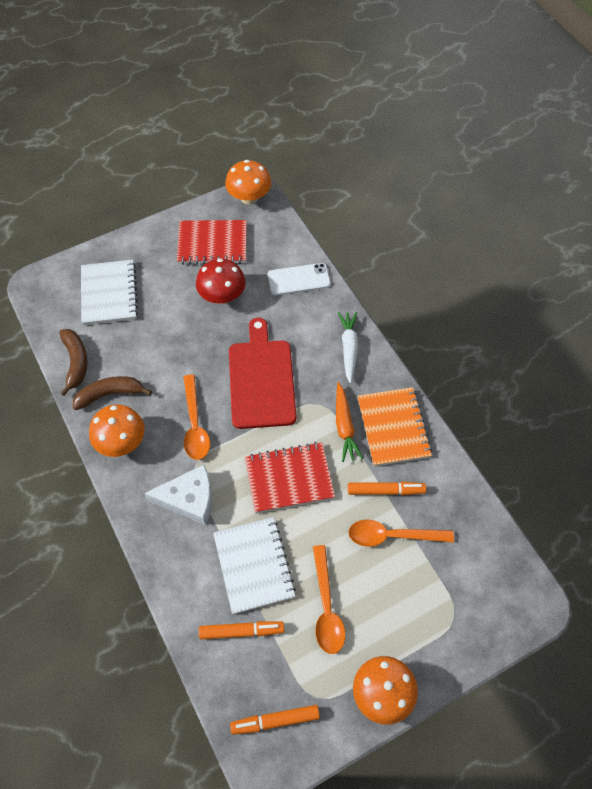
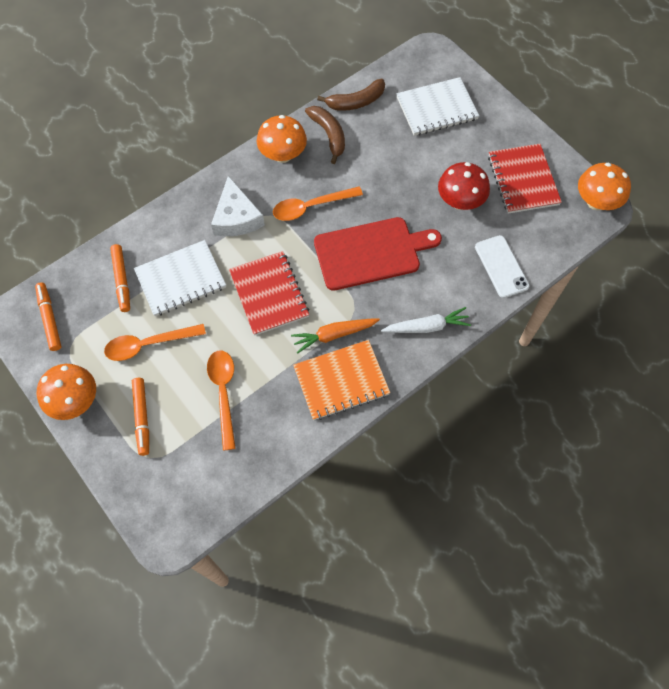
camera: 80 degrees right, 5 degrees up
(385, 490) = (270, 381): orange marker -> orange marker (142, 417)

